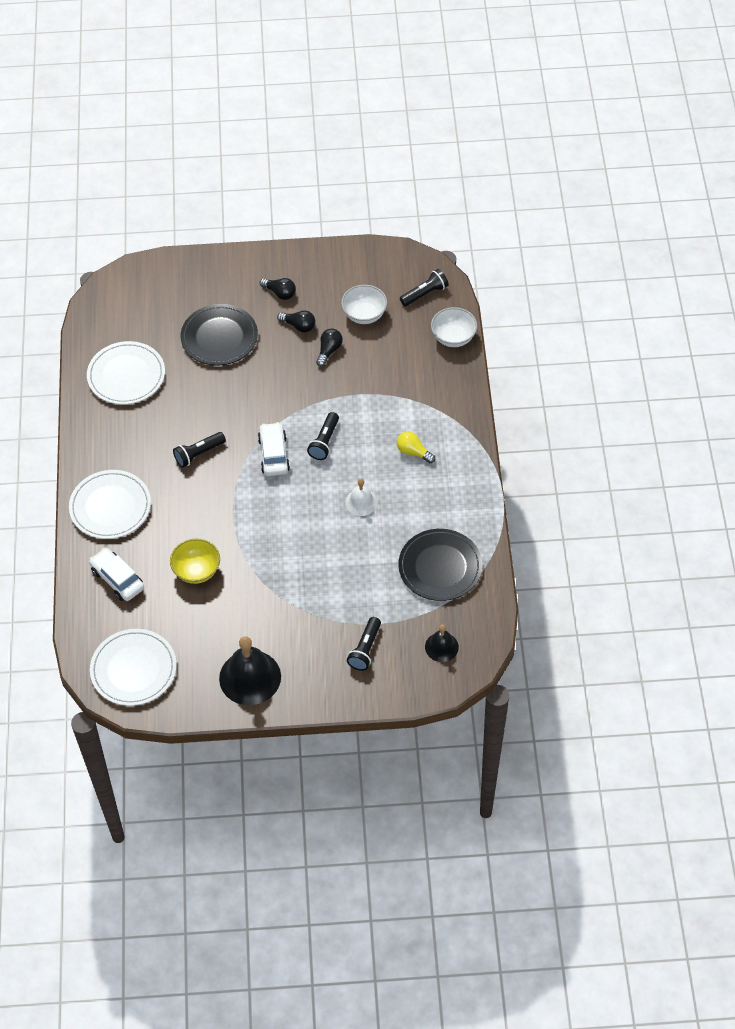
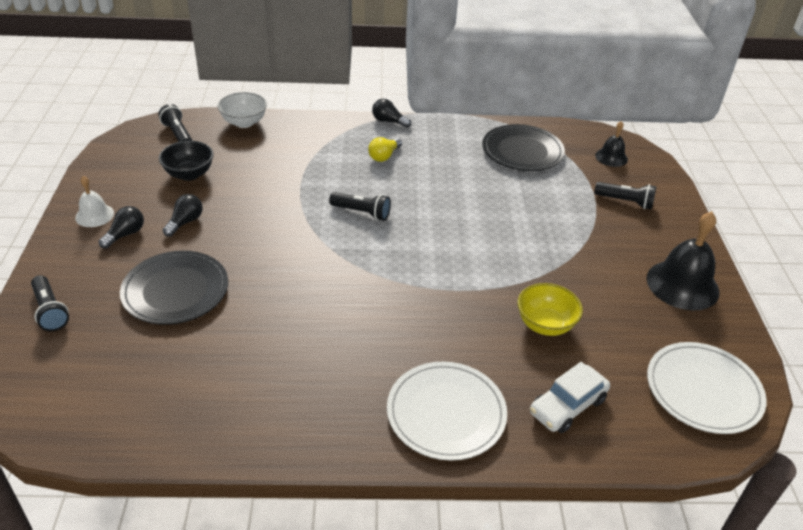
camera: 90 degrees left, 15 degrees down
(126, 375) = (209, 391): white plate -> none
(198, 454) = (364, 317): black flashlight -> black flashlight (50, 311)
(273, 454) = (374, 252): white car -> none
(329, 351) = (232, 202): black light bulb -> black light bulb (389, 121)
(361, 502) = (445, 193): white bell -> white bell (94, 215)
(364, 315) = (189, 174): white bowl -> black bowl

